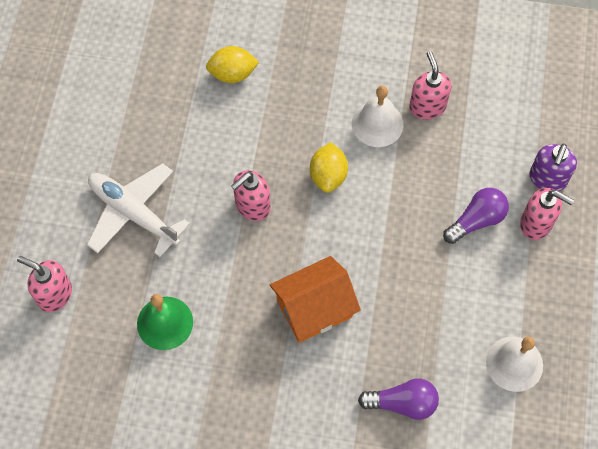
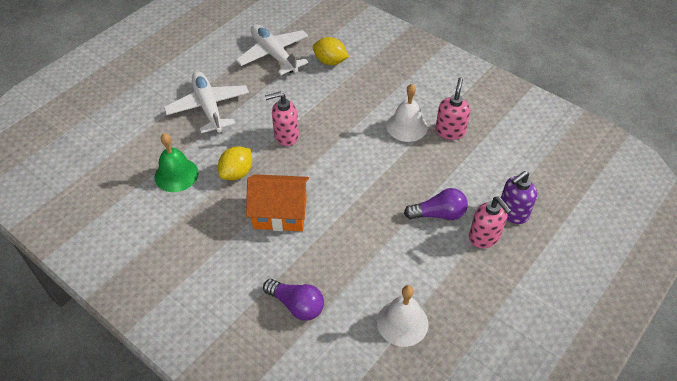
camera: 30 degrees right, 15 degrees down
(54, 294) = (124, 128): pink soap dispenser -> none
(157, 97) = (274, 55): none -> white plane
(328, 176) = (350, 141): yellow lemon -> yellow lemon (237, 173)

